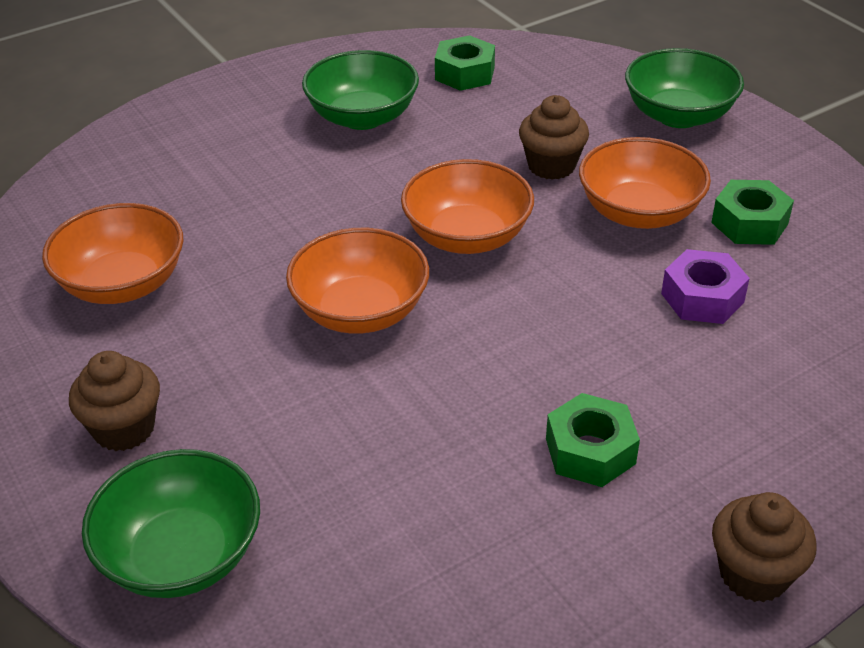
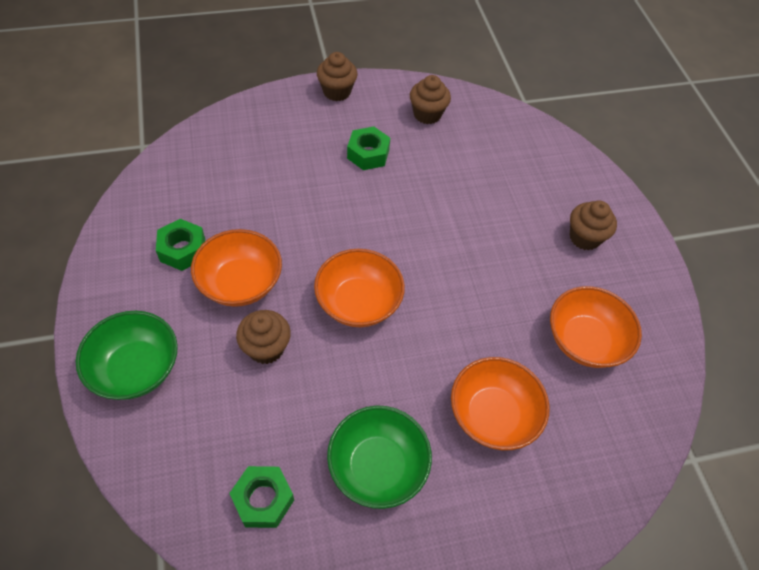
camera: 165 degrees left, 15 degrees up
(181, 555) = (560, 169): green bowl -> none
(360, 311) = (445, 268): orange bowl -> orange bowl (492, 415)
(522, 590) = (427, 114): none -> brown cupcake
(702, 298) = (254, 210): purple nut -> none

